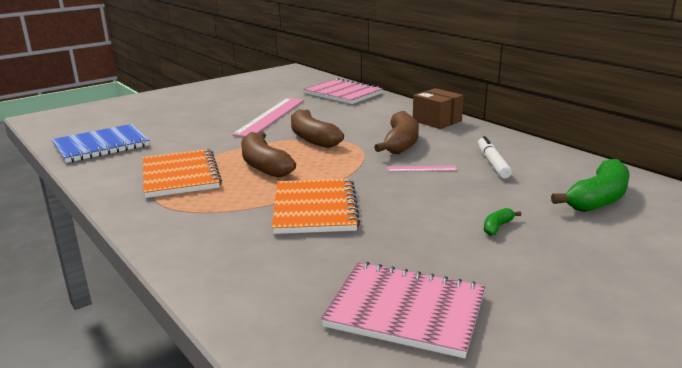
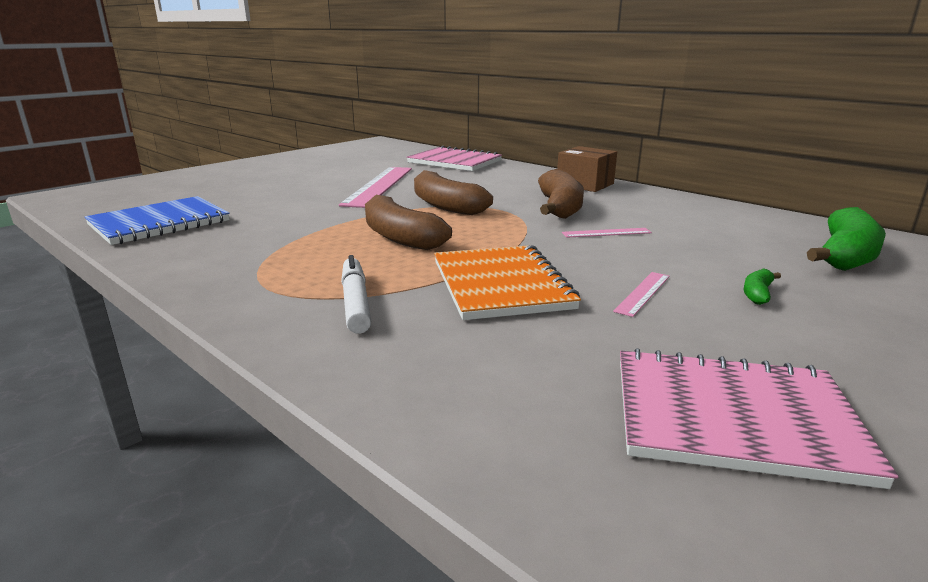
camera: 10 degrees left, 0 degrees up
(180, 175) = (288, 253): orange notebook -> none
(412, 221) = (643, 293): none -> pink ruler
(492, 163) = (686, 224): white marker -> white marker (355, 302)

